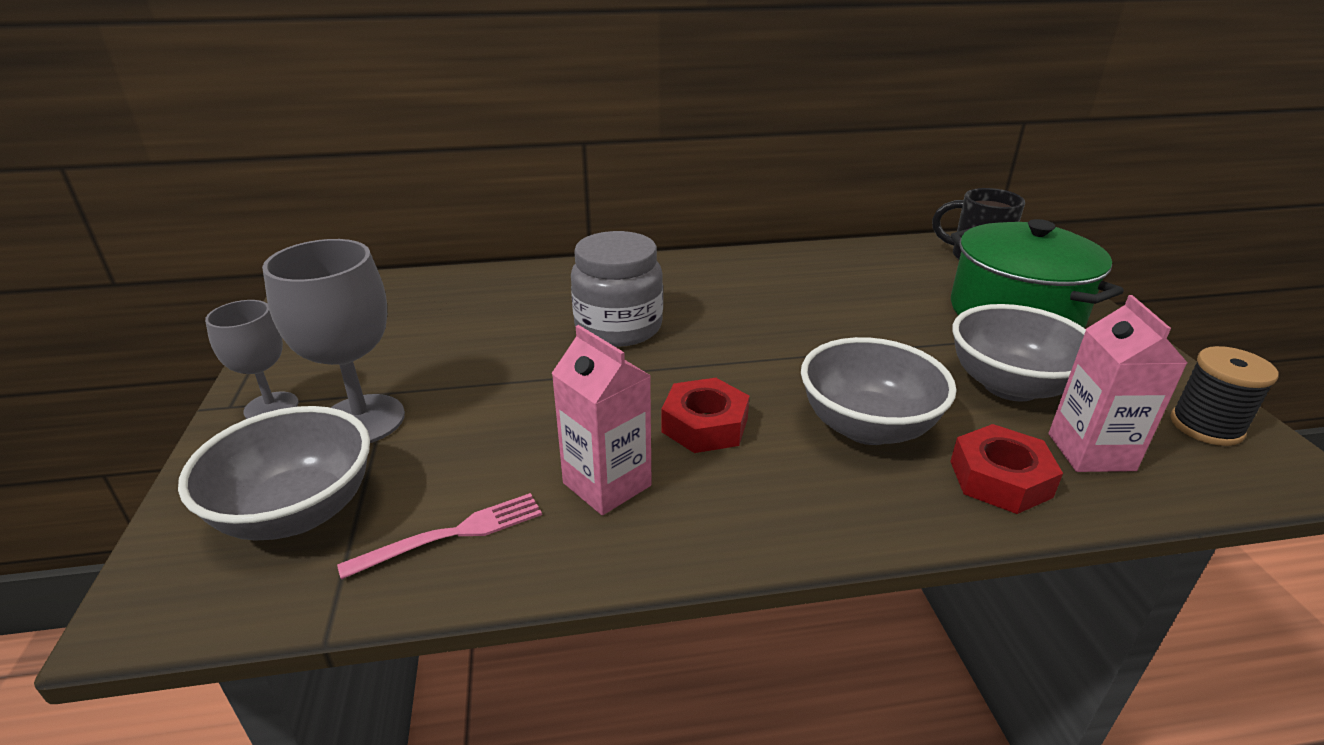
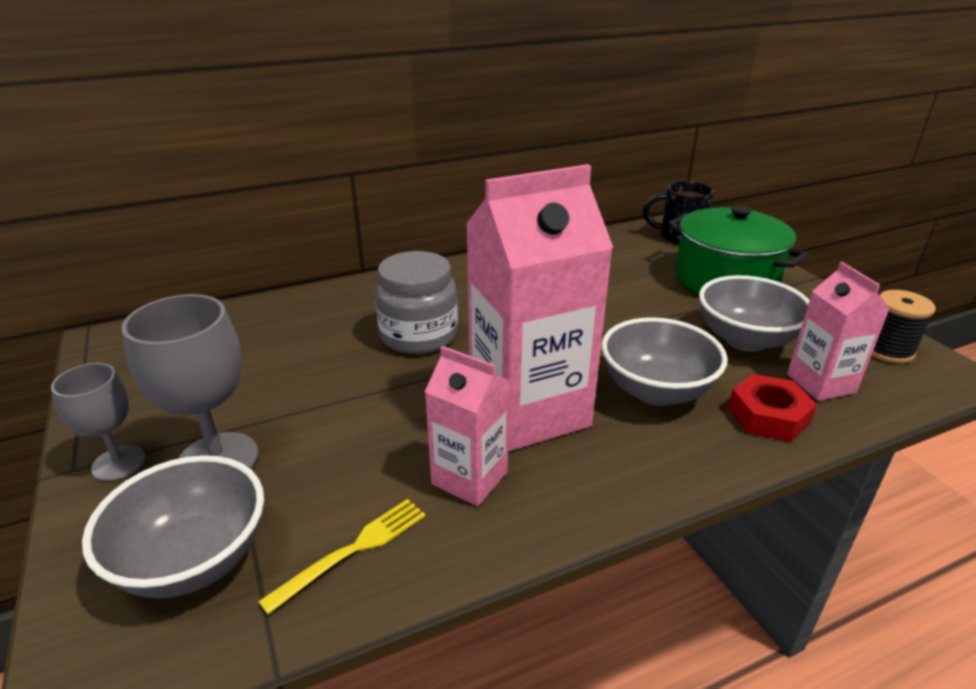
camera: 15 degrees left, 0 degrees up
(452, 534) = (353, 550): pink fork -> yellow fork
(705, 425) = (529, 411): red nut -> pink carton

